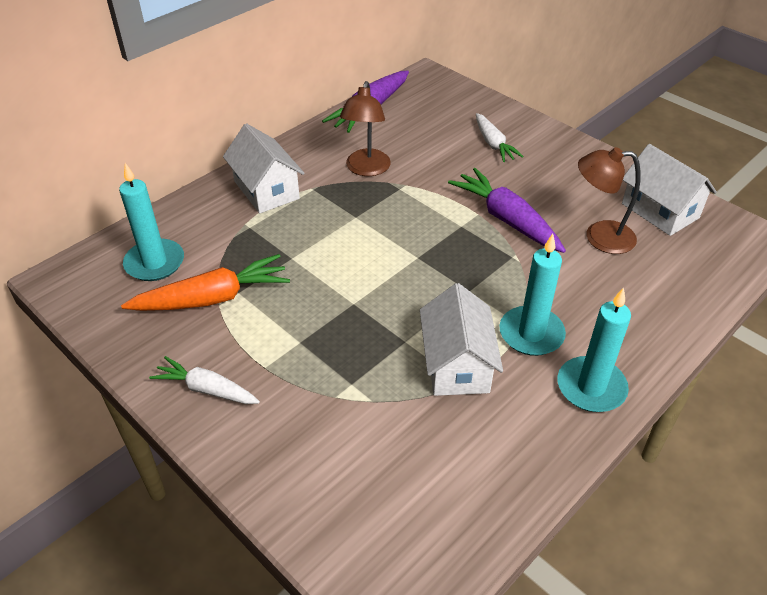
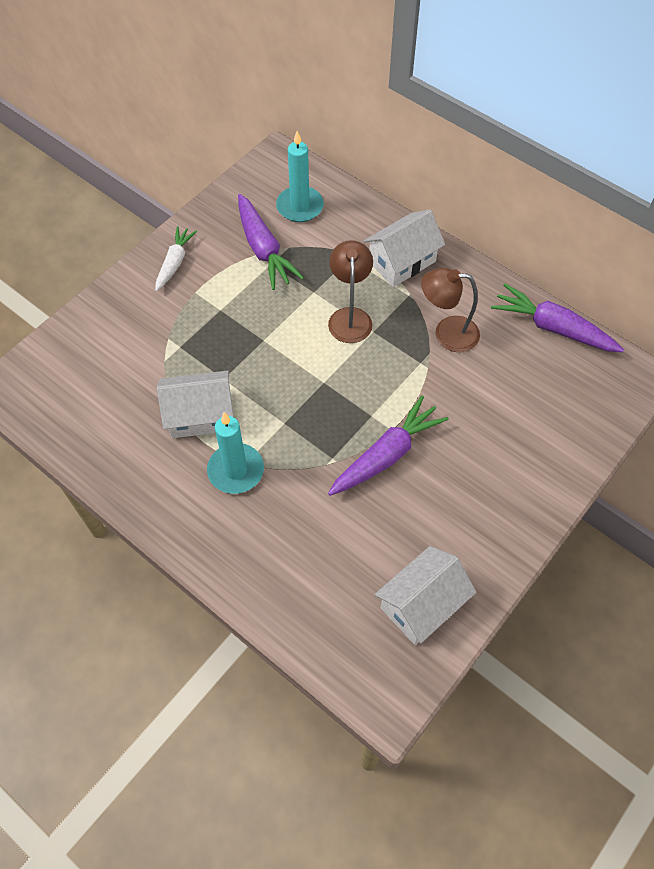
camera: 85 degrees right, 15 degrees up
(212, 298) = (263, 249): orange carrot -> purple carrot
(493, 144) = (514, 444): white carrot -> none
(591, 387) = (178, 512): turquoise candle -> none
(599, 237) = (370, 538): brown lamp -> brown lamp (350, 317)

